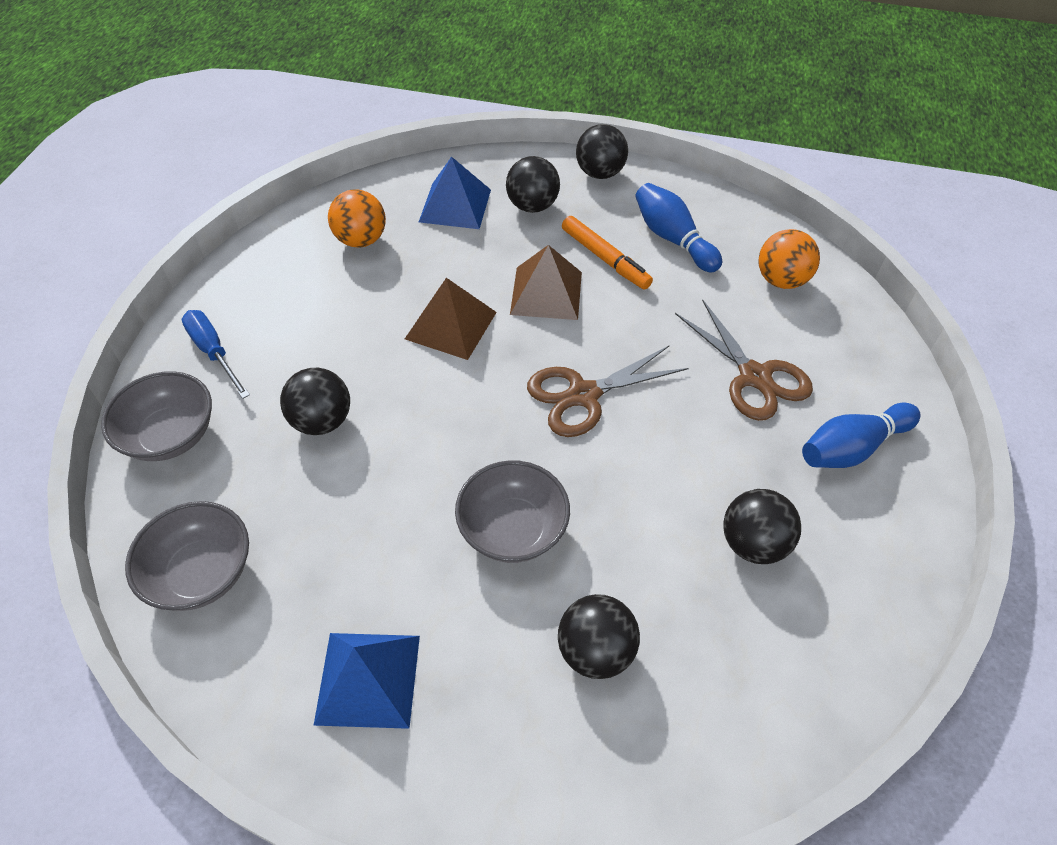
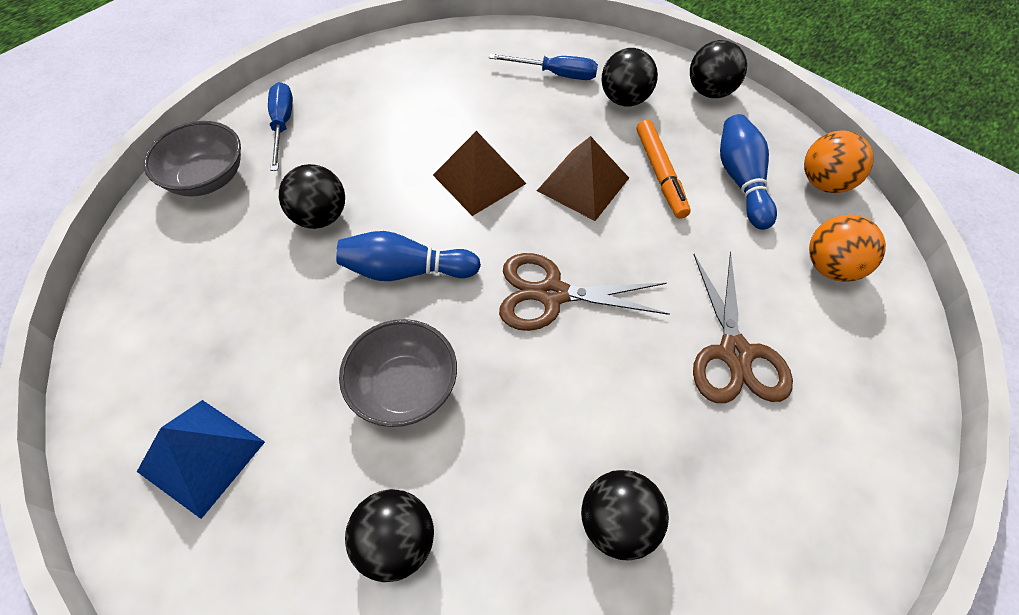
camera: 30 degrees right, 5 degrees up
(202, 573) = (151, 299): grey bowl -> none
(361, 240) = (456, 76): orange ball -> orange ball (824, 183)
(455, 205) = (555, 74): blue pyramid -> blue screwdriver
(852, 448) = (793, 479): blue bowling pin -> blue bowling pin (406, 270)

